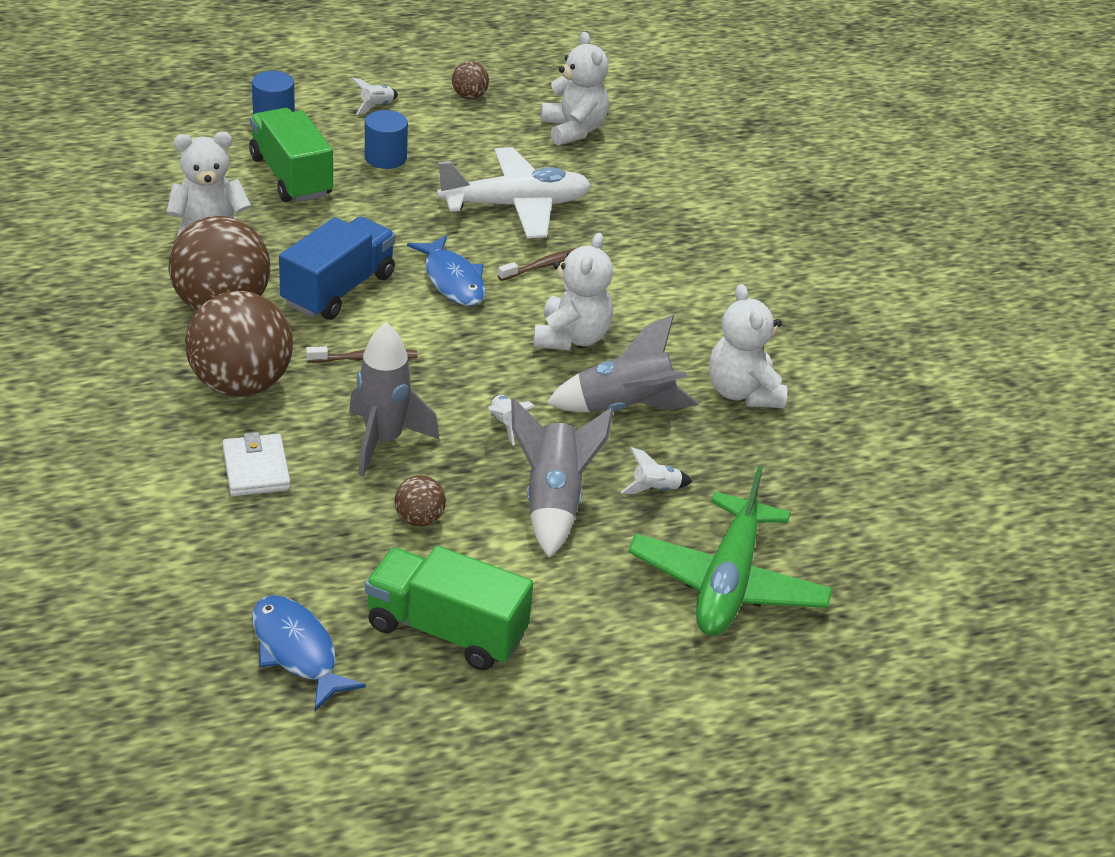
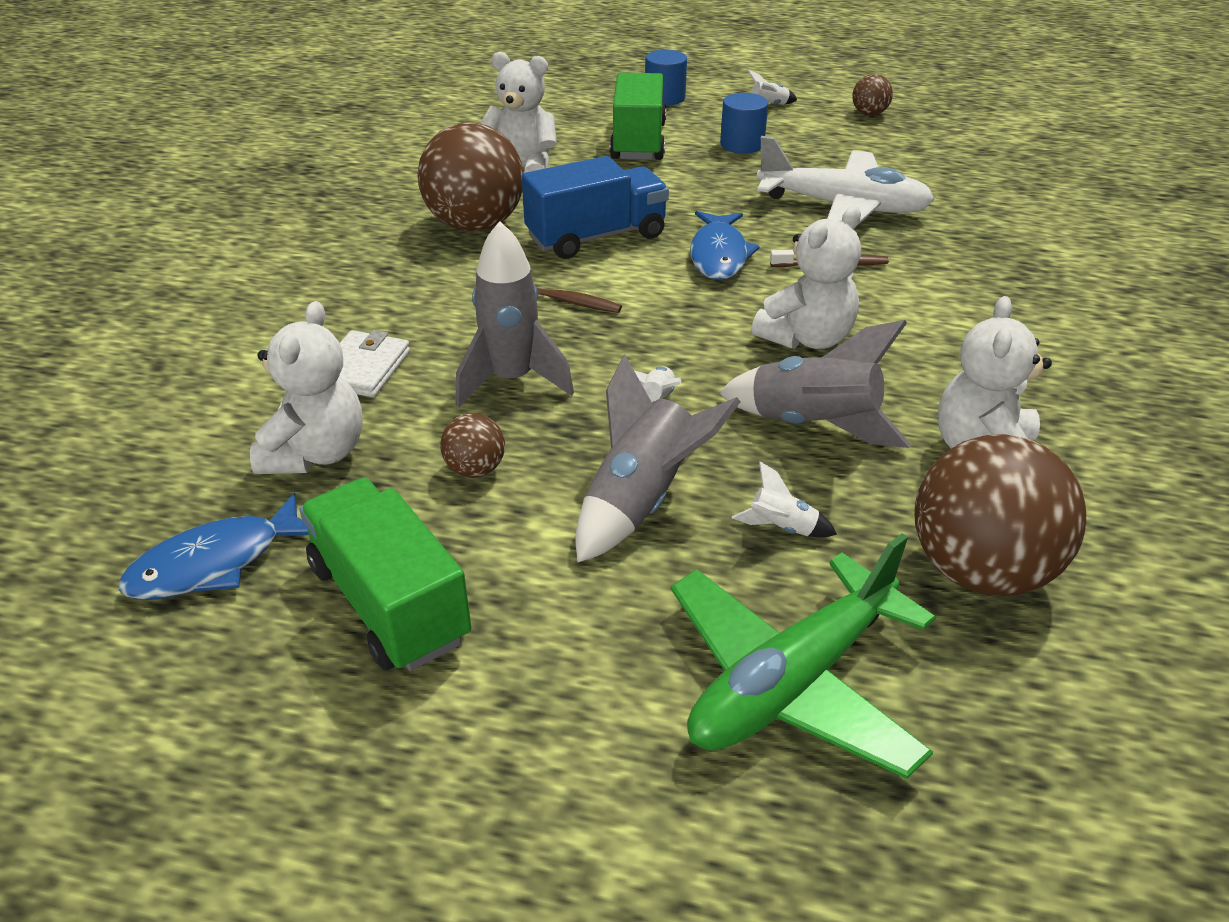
camera: 35 degrees right, 0 degrees up
(241, 384) = (426, 291): brown ball -> brown ball (980, 570)
(297, 651) = (215, 563): blue fish -> blue fish turned 120 degrees counterclockwise
(573, 130) = (960, 158): white teddy bear -> white teddy bear (316, 453)

